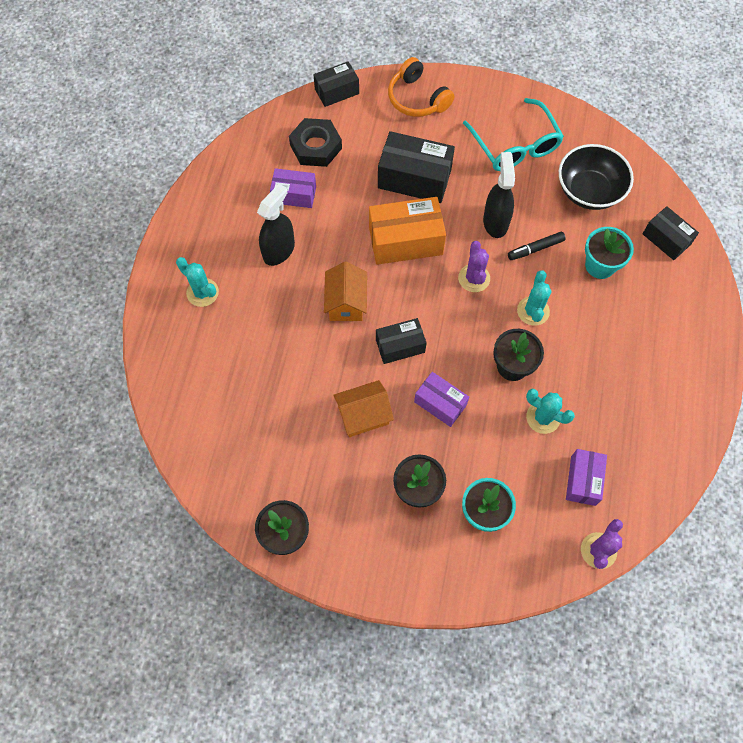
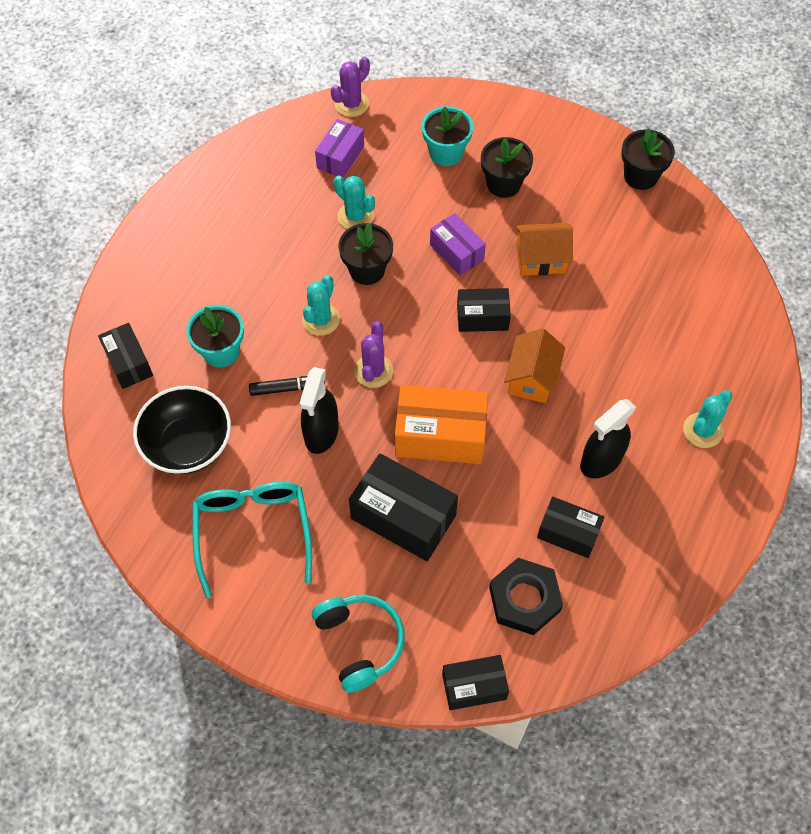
camera: 165 degrees left, 5 degrees down
(202, 292) = (702, 430): turquoise cactus -> turquoise cactus turned 75 degrees clockwise
(294, 195) = (568, 533): purple box -> black box
(417, 98) = (360, 642): orange headphones -> turquoise headphones

